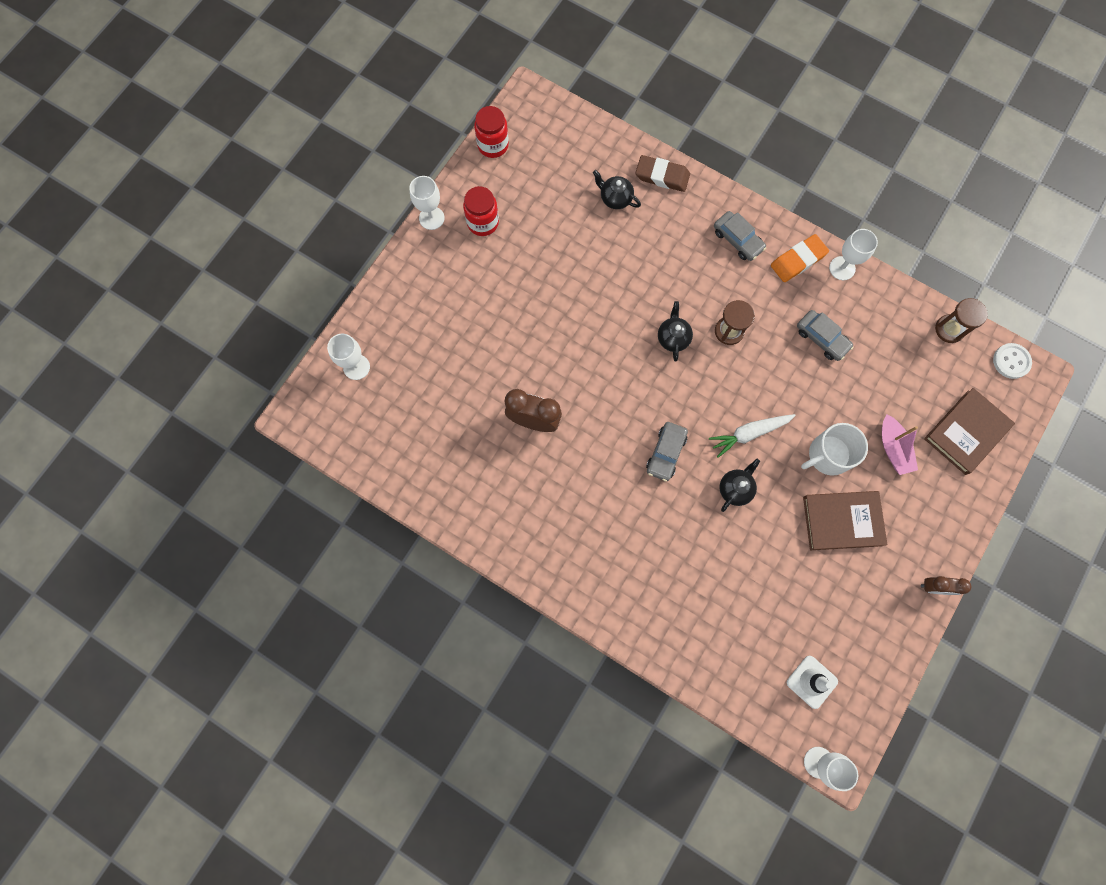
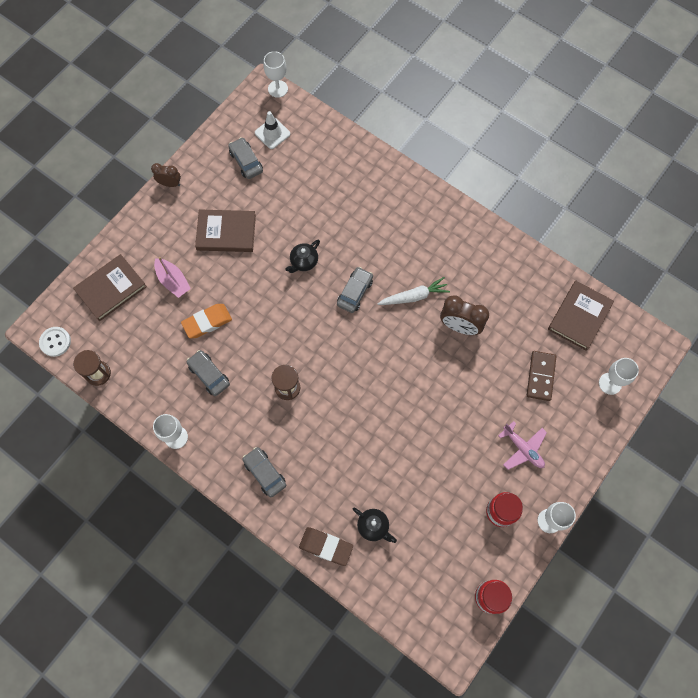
camera: 175 degrees left, 5 degrees down
(388, 445) = (579, 316): none -> brown book
(437, 368) = (540, 376): none -> brown domino
(459, 287) = (523, 448): none -> pink plane
(673, 337) = (336, 386): black teapot -> none
(749, 433) = (285, 302): white carrot -> white carrot (414, 296)
(798, 260) = (214, 448): orange eraser -> orange eraser (207, 322)
(828, 455) = (226, 280): white mug -> none
(839, 631) = (246, 161): none -> grey car
(893, 448) = (173, 281): pink boat -> pink boat turned 150 degrees clockwise

